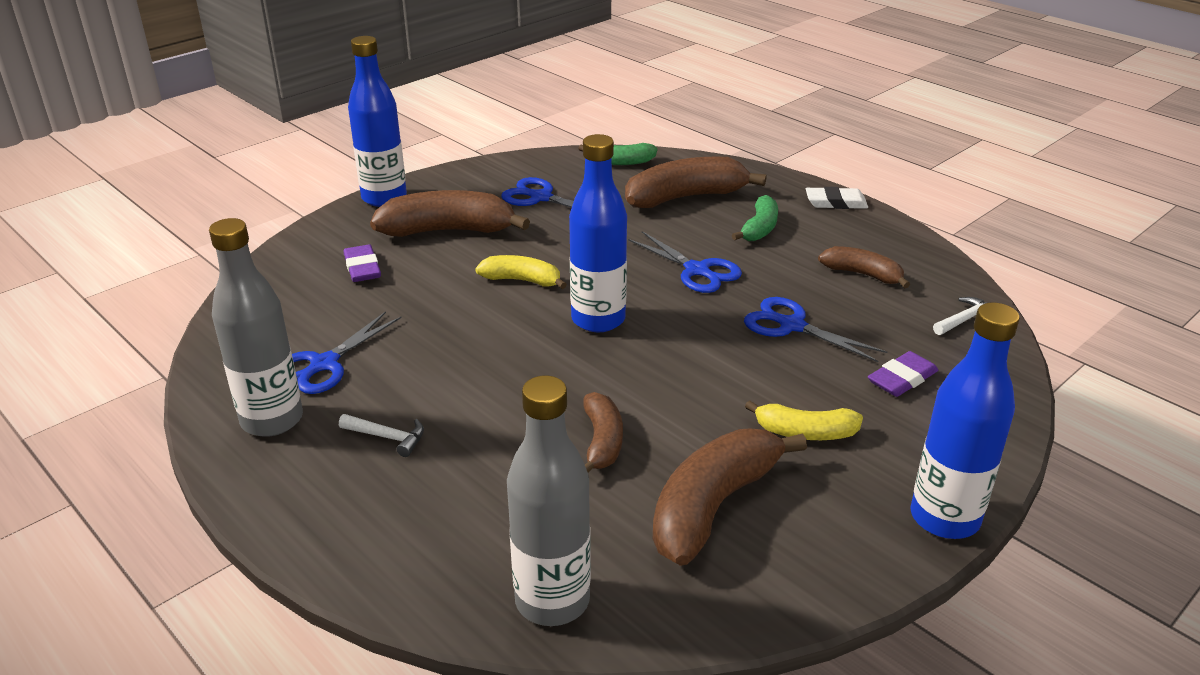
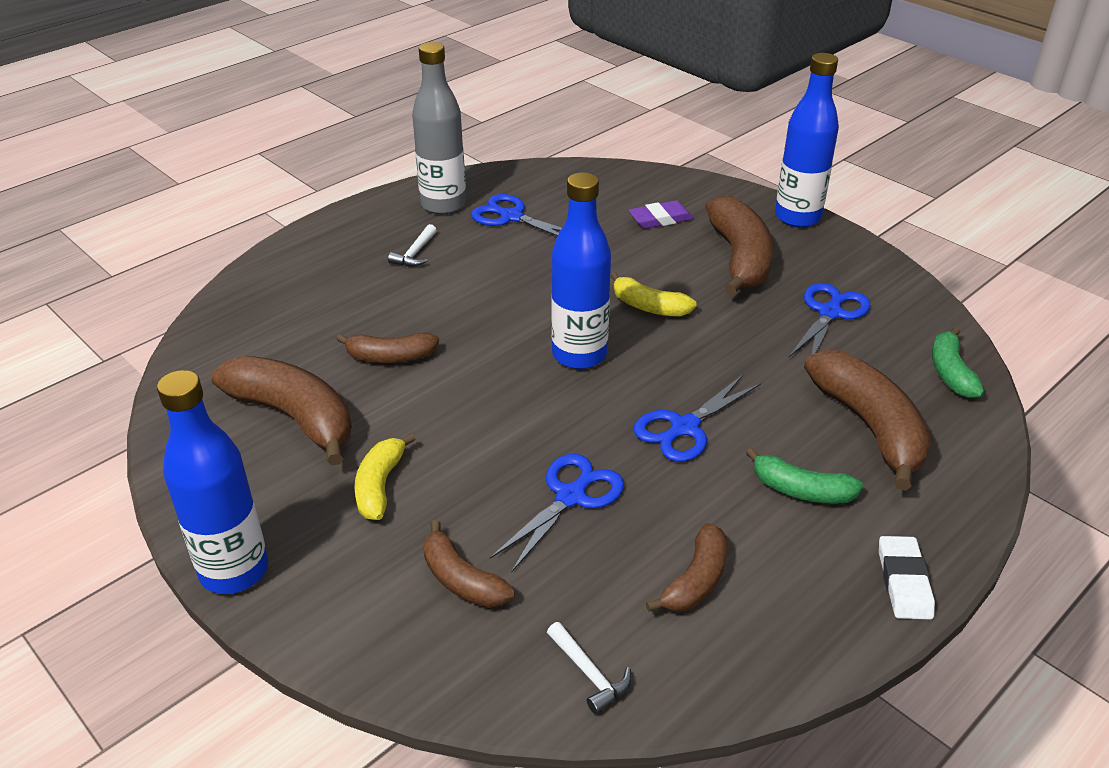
camera: 90 degrees right, 5 degrees up
(522, 280) = (648, 307): yellow banana -> yellow banana turned 105 degrees clockwise
(552, 601) = (222, 334): grey bottle -> none
(902, 379) = (461, 579): purple eraser -> brown banana

